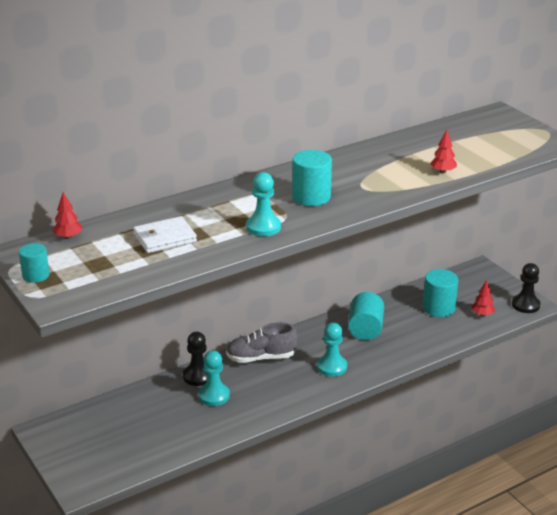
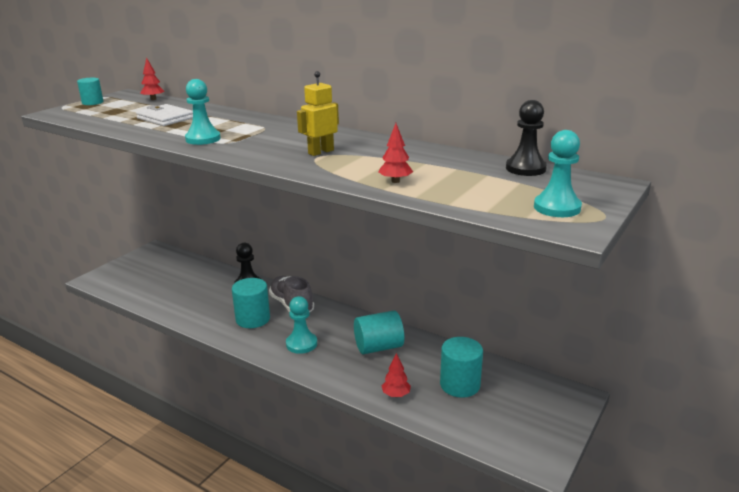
camera: 65 degrees right, 5 degrees down
(214, 396) = (225, 298): turquoise pawn -> turquoise pawn (557, 207)
(311, 197) = (277, 143): turquoise cylinder -> turquoise cylinder (253, 319)
(352, 184) = (320, 152): none -> yellow robot
(482, 314) = (477, 421): red tree -> red tree (396, 395)
(525, 305) = (533, 454): black pawn -> black pawn (525, 168)

